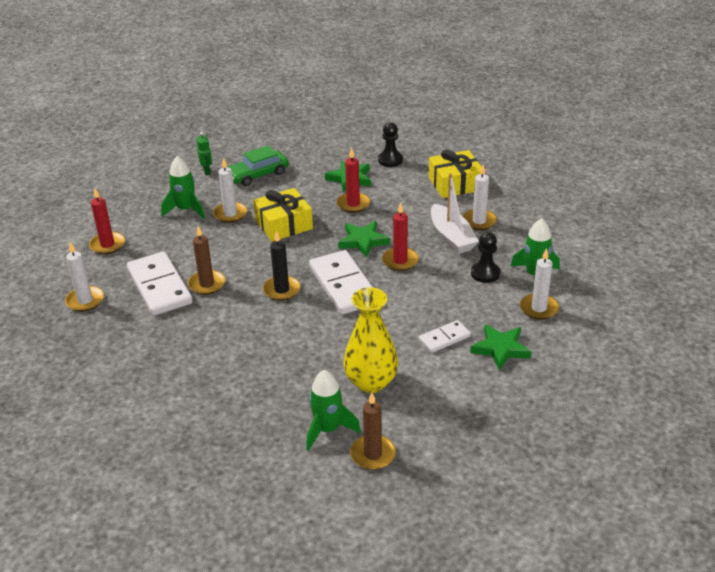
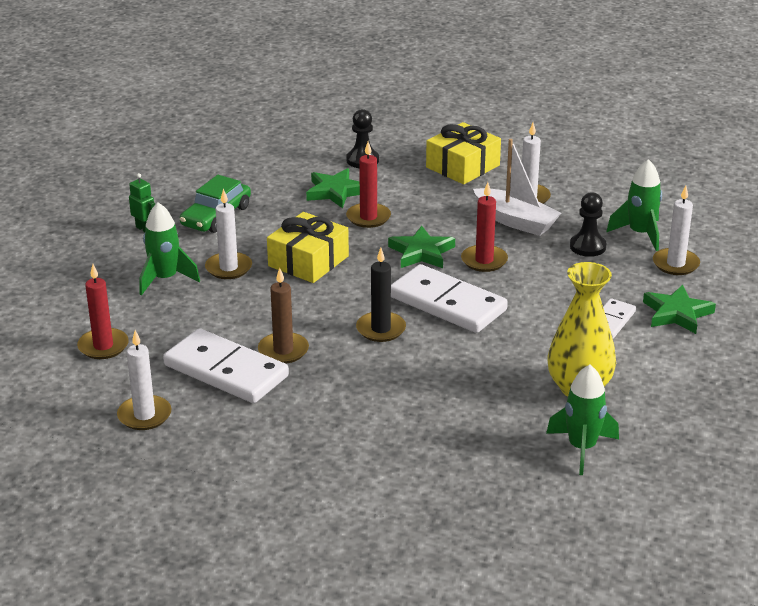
camera: 30 degrees left, 5 degrees down
(373, 454) = (653, 454): brown candle -> none

